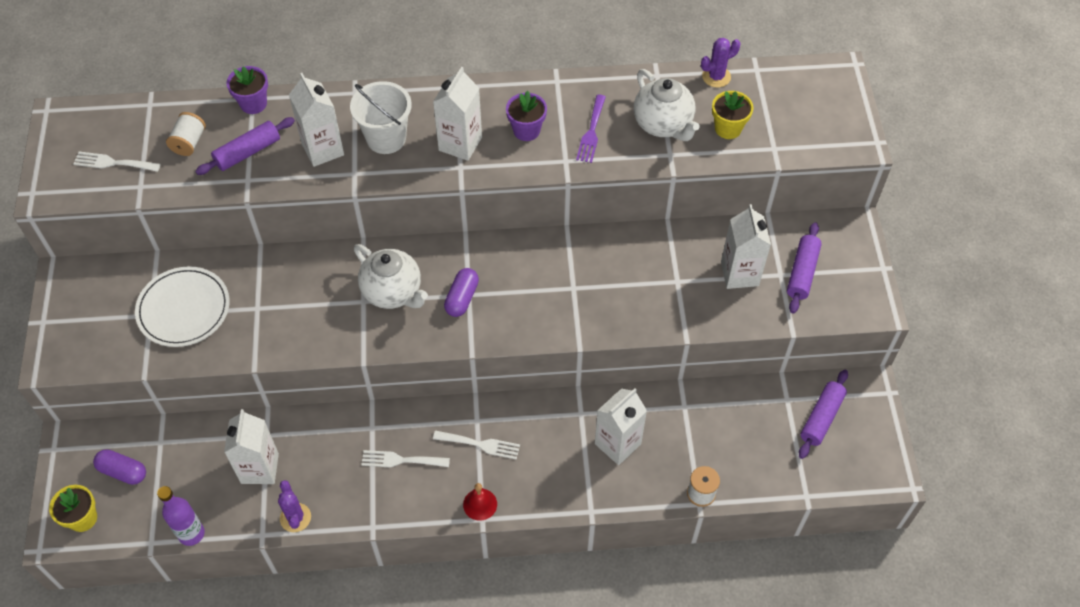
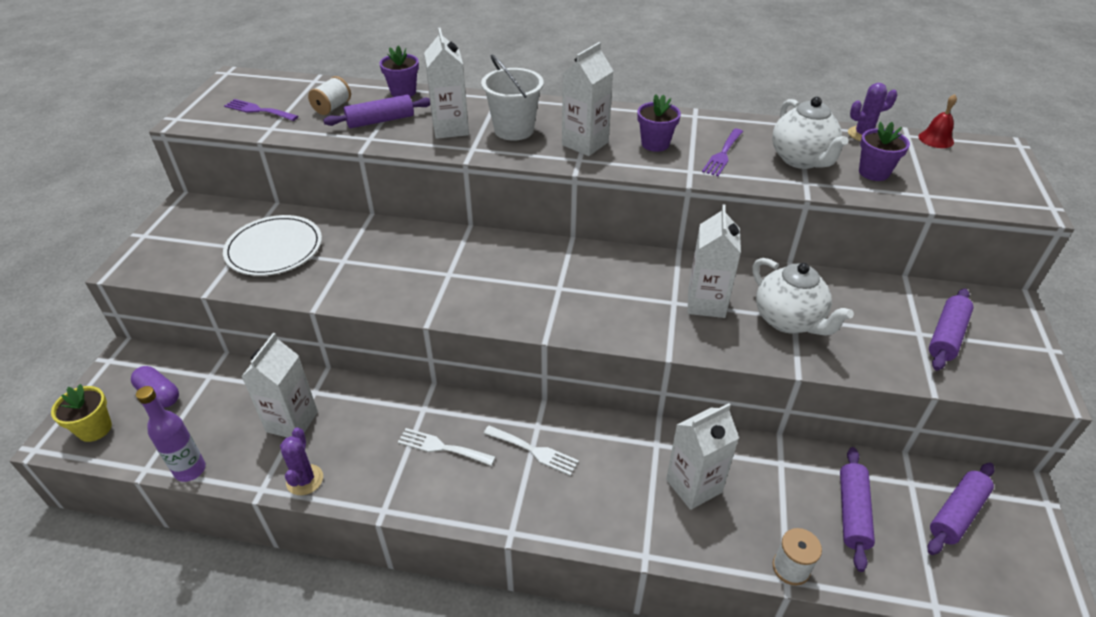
camera: 15 degrees right, 15 degrees down
(113, 163) = (258, 110): white fork -> purple fork
(393, 292) = (482, 272): white teapot -> white teapot (789, 321)
(462, 298) = (551, 289): purple capsule -> none
(480, 504) = (514, 515): red bell -> red bell (936, 139)
(728, 128) = (873, 172): yellow flower pot -> purple flower pot
(739, 273) = (869, 323): white carton -> white carton (706, 303)
(743, 436) = (852, 512): none -> purple rolling pin

